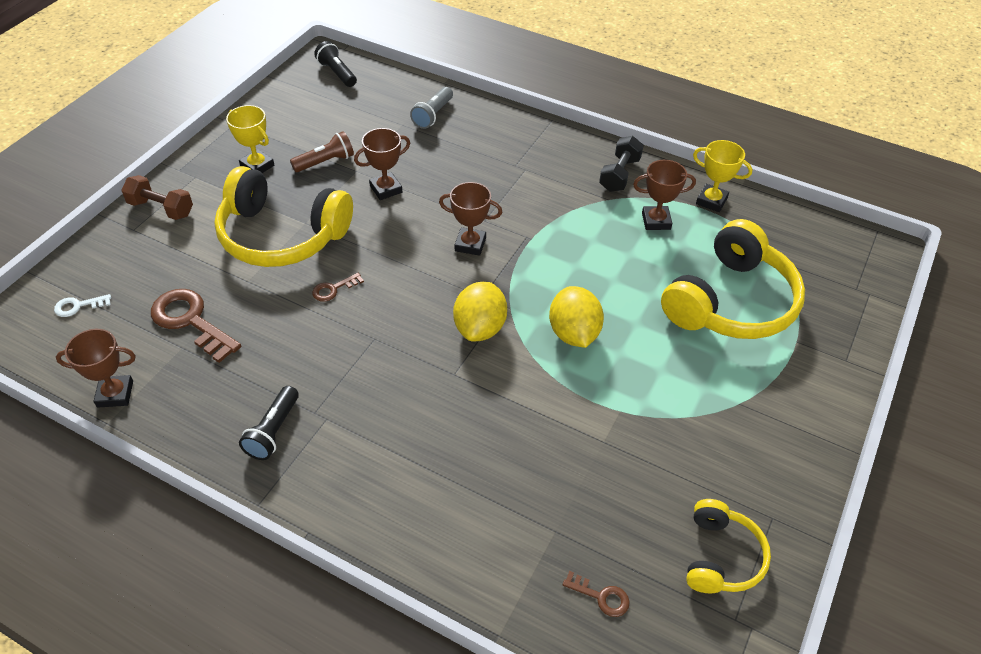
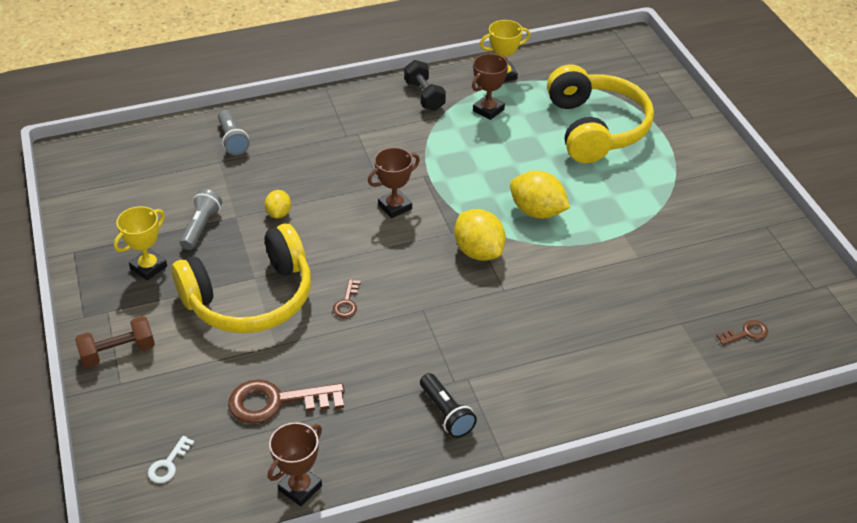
camera: 45 degrees left, 5 degrees down
(257, 166) = (148, 267): yellow trophy -> yellow trophy turned 45 degrees counterclockwise
(325, 162) = (201, 227): brown flashlight -> grey flashlight
(337, 73) = (102, 158): black flashlight -> none
(386, 189) = (279, 213): brown trophy -> yellow lemon
(720, 556) = (770, 265): yellow headphones -> none

